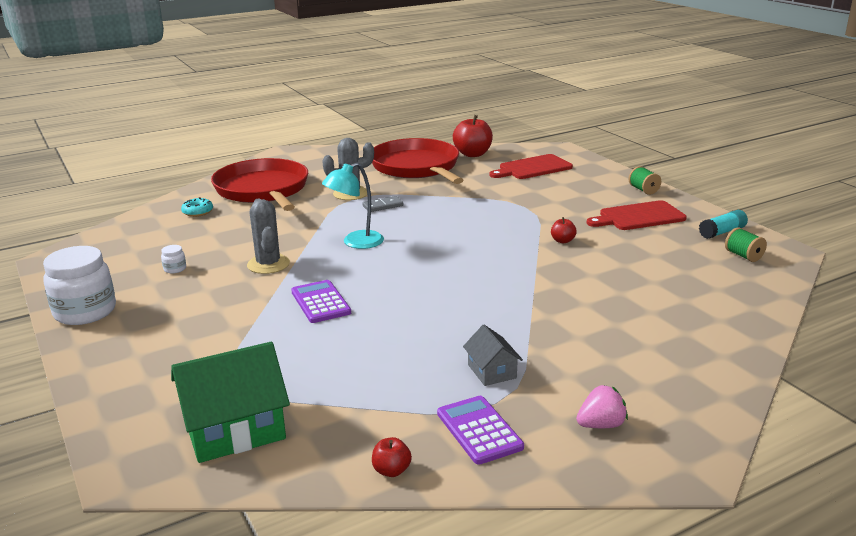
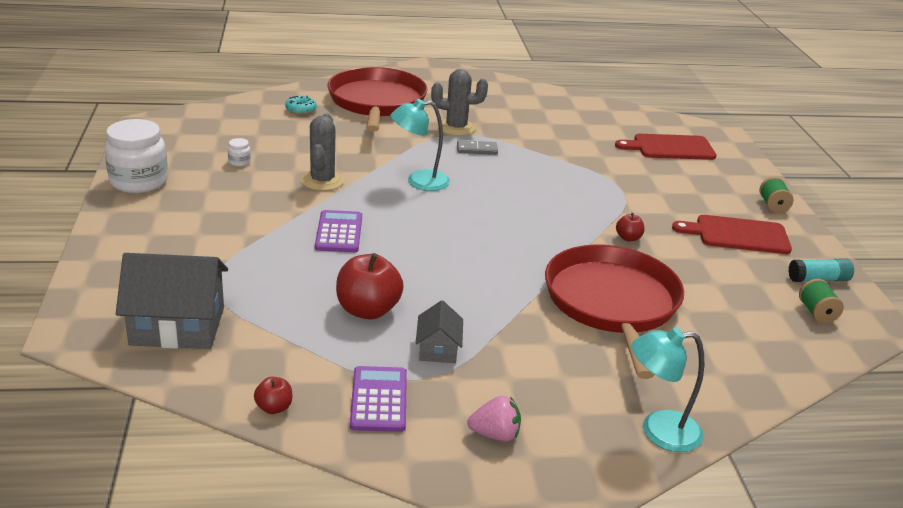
camera: 20 degrees right, 5 degrees up
(234, 429) = (177, 326): green house -> grey house
(416, 167) = (546, 115): red pan -> red pan (612, 303)
(472, 154) = (618, 115): red apple -> red apple (368, 310)
(719, 377) = (658, 431): none -> turquoise lamp

